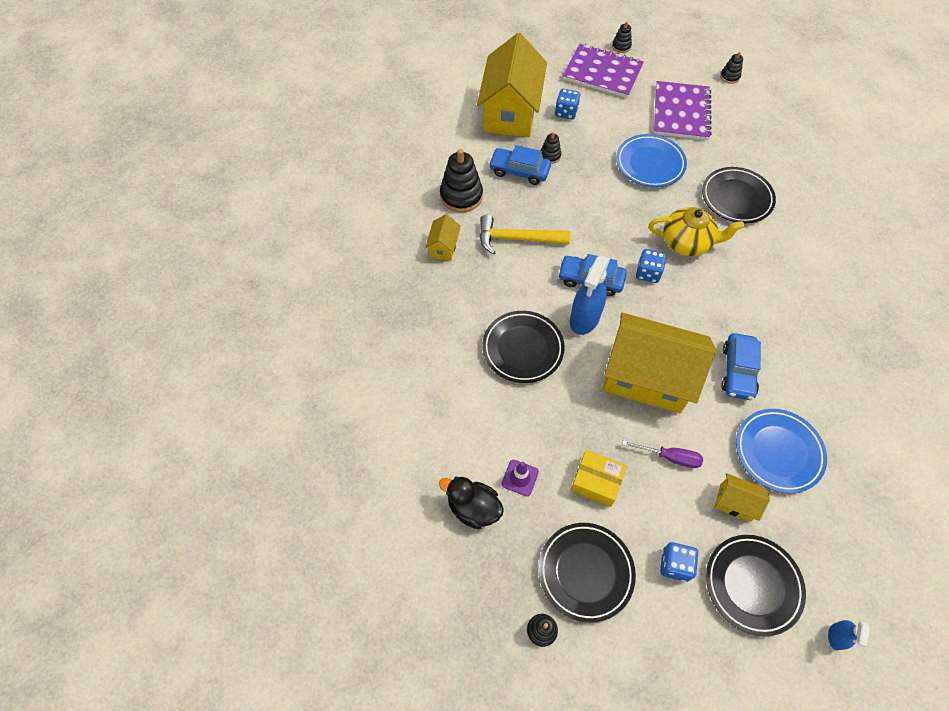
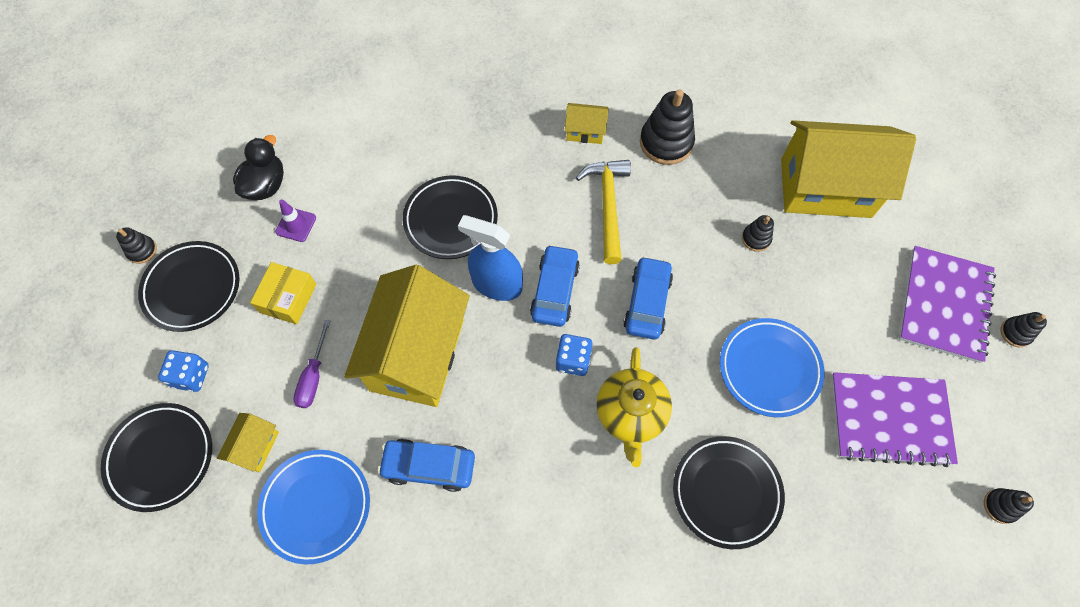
camera: 85 degrees right, 5 degrees up
(519, 171) = (720, 203): blue car -> blue car (647, 303)
(566, 112) = (845, 256): blue dice -> none
(836, 636) = (95, 546): blue spray bottle -> none

